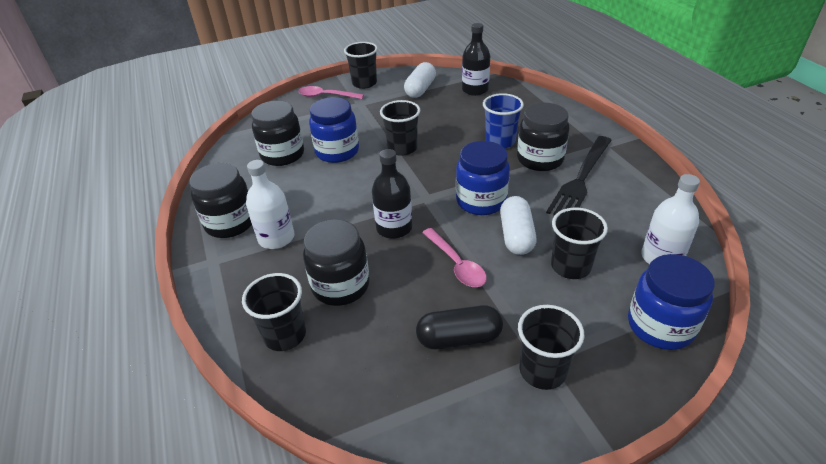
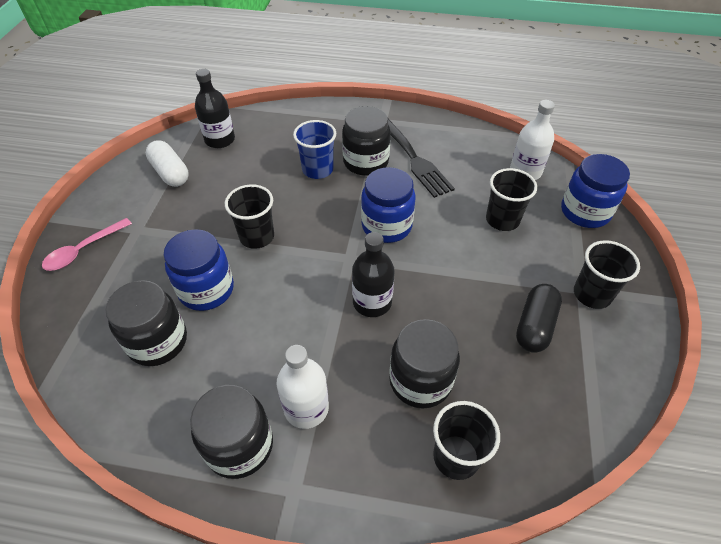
camera: 60 degrees left, 10 degrees up
(364, 83) = (101, 207): black cup -> none
(456, 264) = (452, 284): pink spoon -> none
(516, 236) = (446, 229): white capsule -> none

